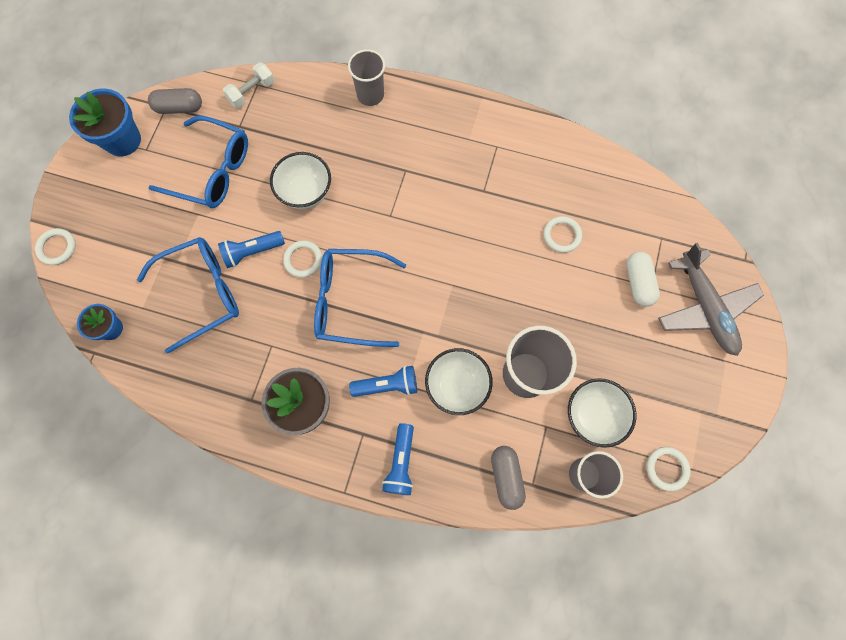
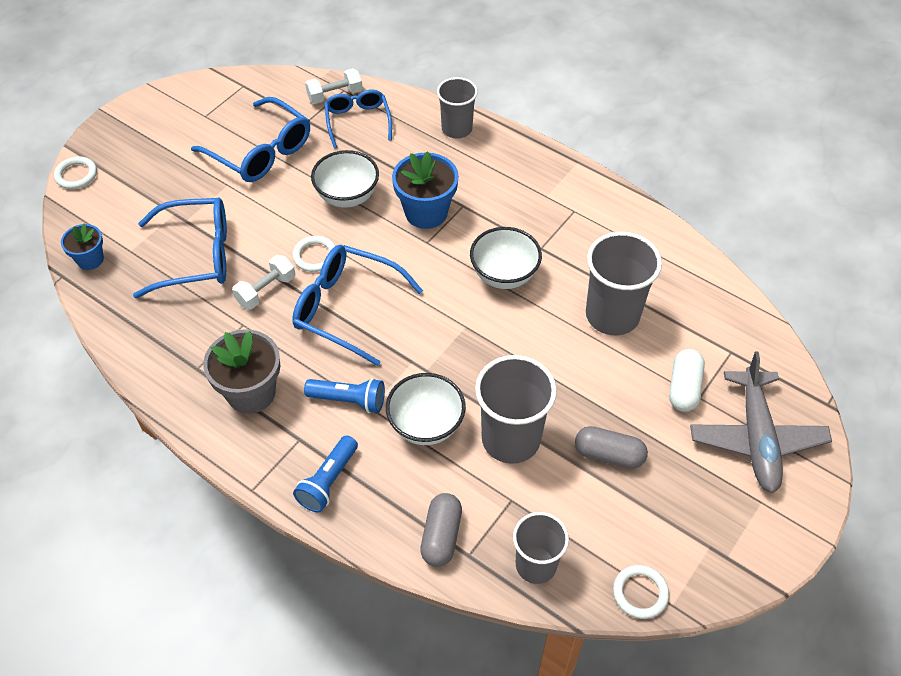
camera: 20 degrees right, 20 degrees down
(123, 140) = (187, 102): blue flower pot -> blue flower pot (426, 212)
(179, 108) = (256, 90): grey capsule -> grey capsule (609, 455)
(252, 252) = (266, 233): blue flashlight -> none
(276, 307) = (266, 290): none -> white dumbbell
(283, 114) = (358, 122): none -> blue glasses
(562, 235) = (612, 315): white ring -> grey cup
(592, 415) = (572, 506): white bowl -> white bowl (504, 275)

